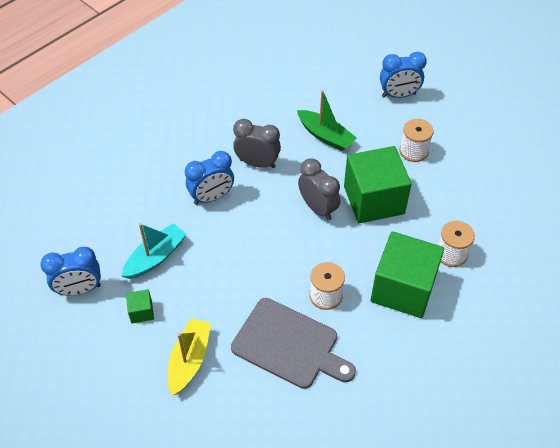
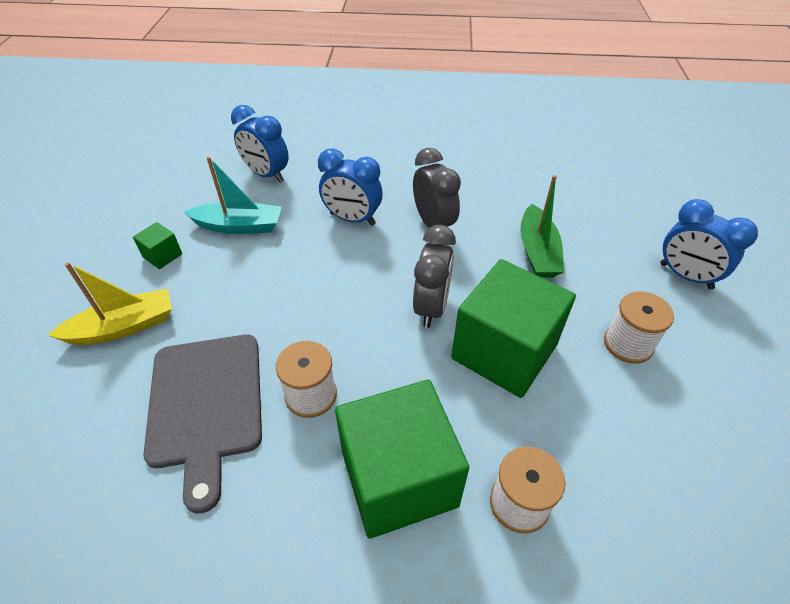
camera: 50 degrees right, 5 degrees down
(79, 289) = (158, 203): blue clock -> blue clock (267, 175)

